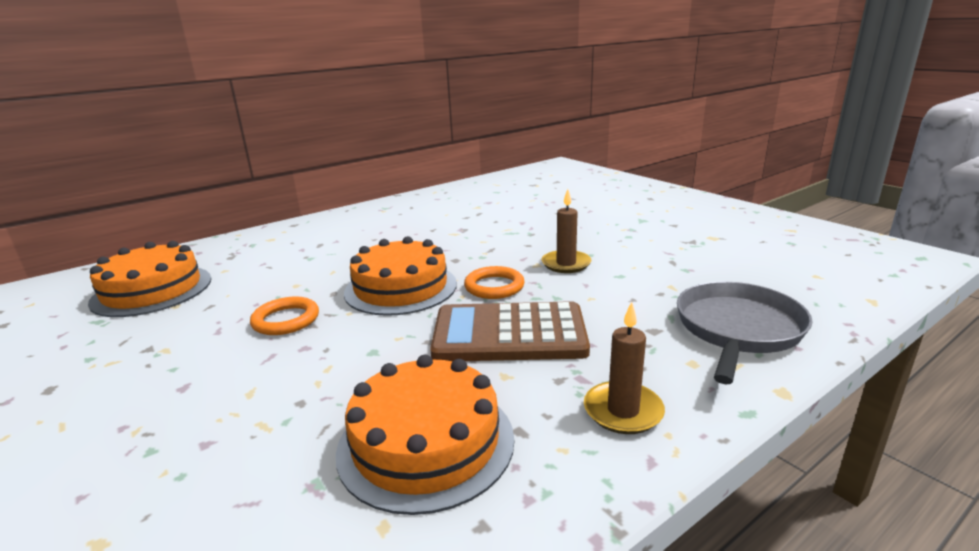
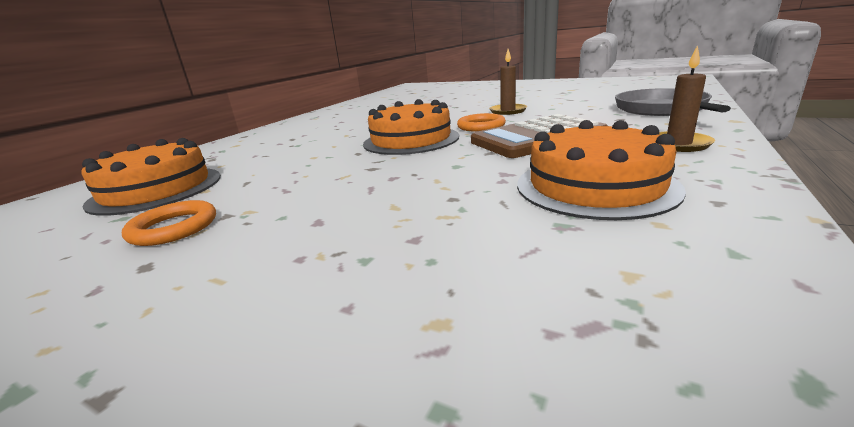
camera: 25 degrees left, 0 degrees up
(286, 320) = (344, 171): orange ring -> orange ring (174, 228)

